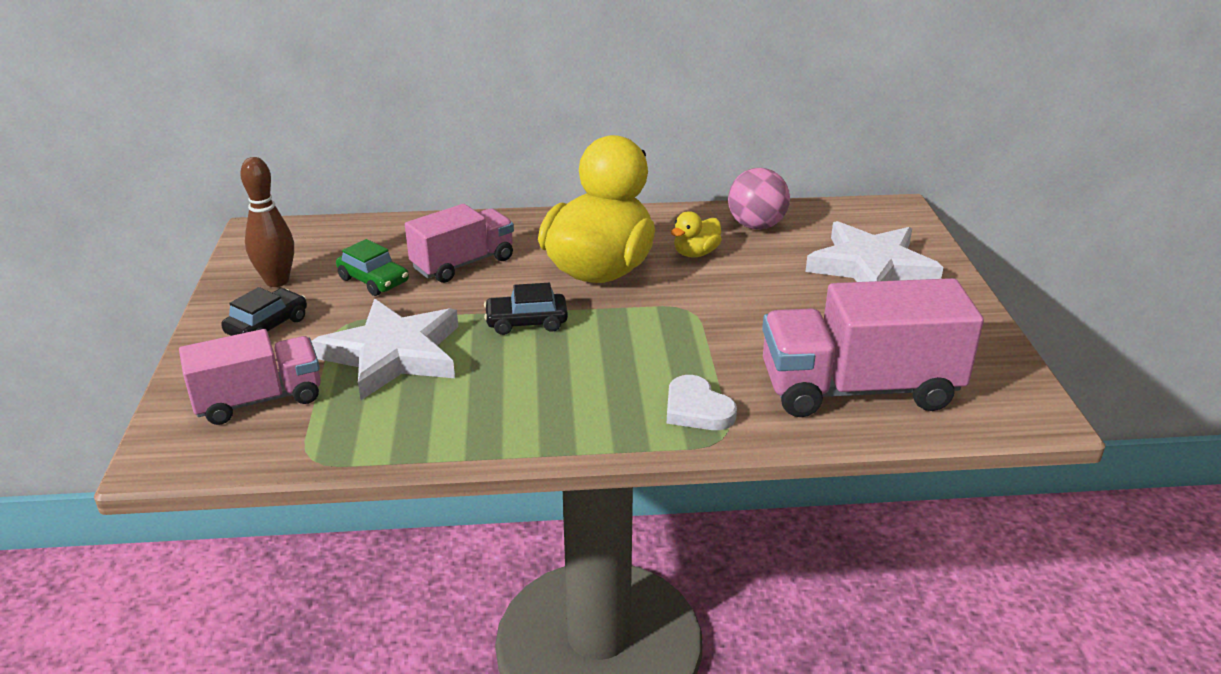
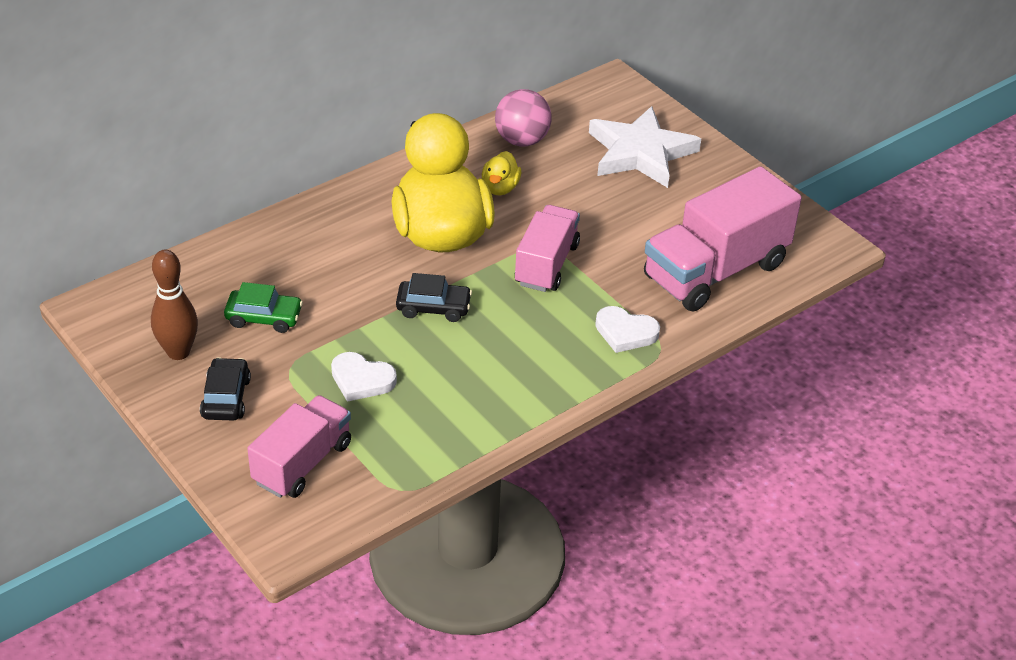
camera: 35 degrees left, 10 degrees up
(393, 354) = (361, 380): white star -> white heart
(463, 263) = (322, 271): pink truck -> pink truck (546, 264)
(526, 322) = (433, 308): black car -> black car turned 135 degrees counterclockwise

